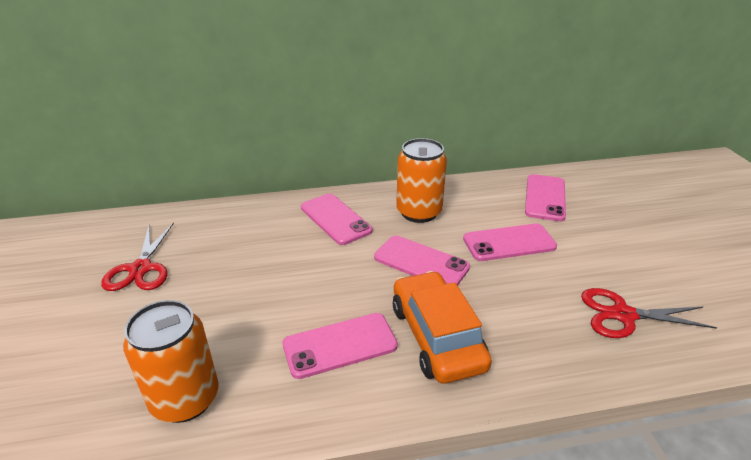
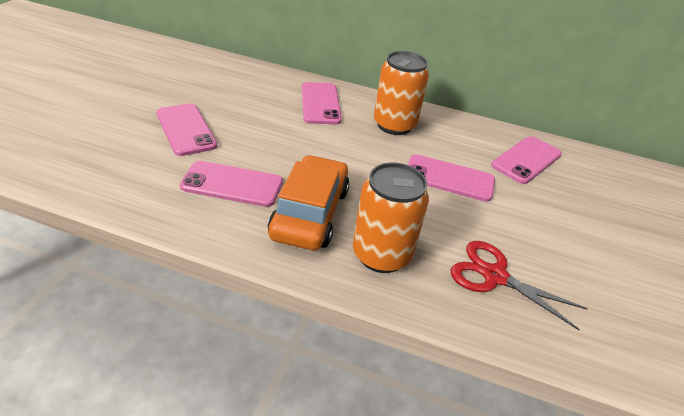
camera: 25 degrees right, 5 degrees up
(140, 269) = (153, 81): red scissors -> none
(185, 399) = (102, 167): orange can -> orange can (381, 255)
(421, 262) = (355, 160): pink phone -> pink phone (186, 129)

